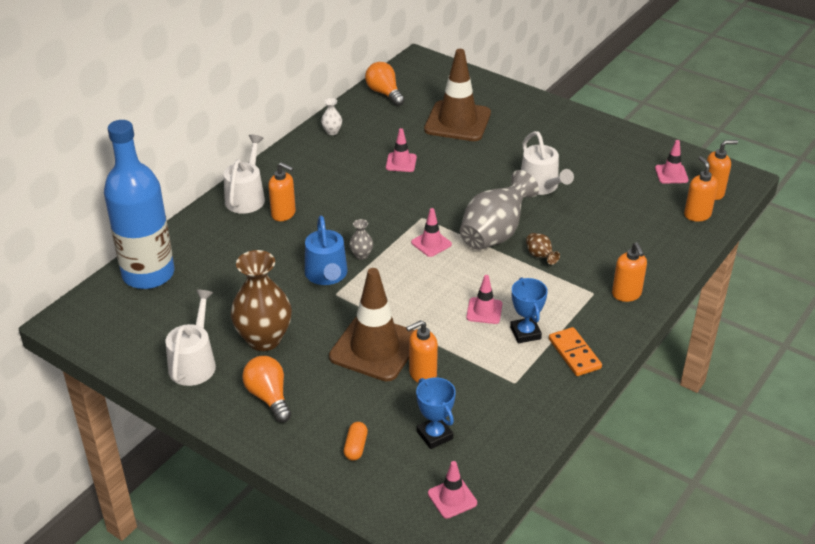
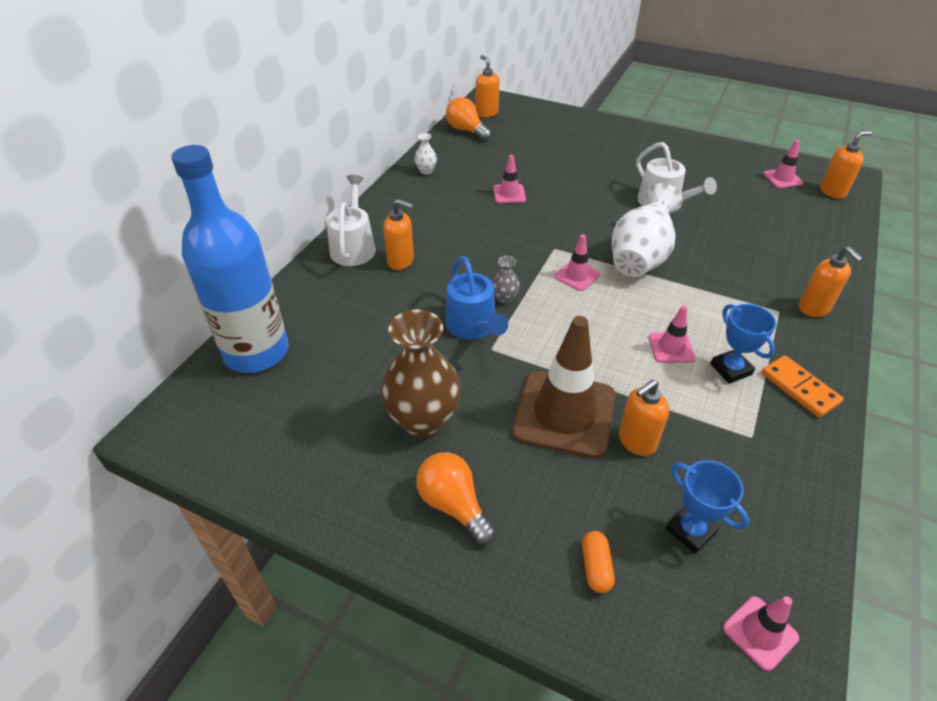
camera: 10 degrees left, 5 degrees up
(194, 363) = (340, 468): white watering can -> none
(457, 121) = (550, 150): brown traffic cone -> none
(495, 234) = (640, 257): grey vase -> white vase
(540, 256) = (700, 276): brown vase -> none
(697, 215) = (832, 215): orange soap dispenser -> orange soap dispenser (486, 113)

